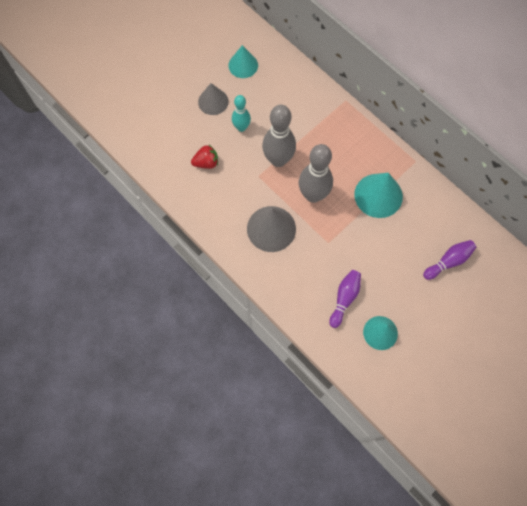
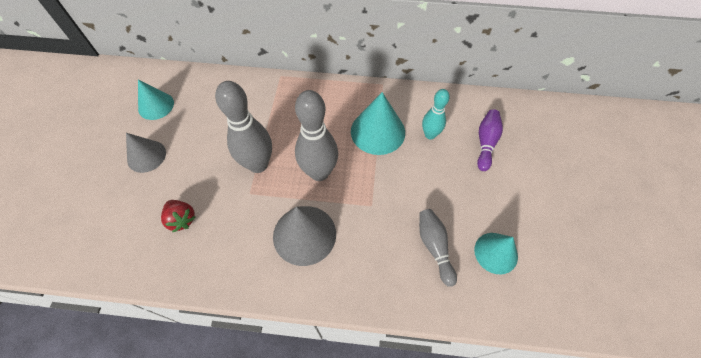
camera: 40 degrees left, 10 degrees down
(206, 163) = (182, 219): red strawberry -> red strawberry turned 105 degrees clockwise
(241, 127) = (196, 160): turquoise bowling pin -> turquoise bowling pin (430, 135)
(344, 298) = (434, 247): purple bowling pin -> grey bowling pin

